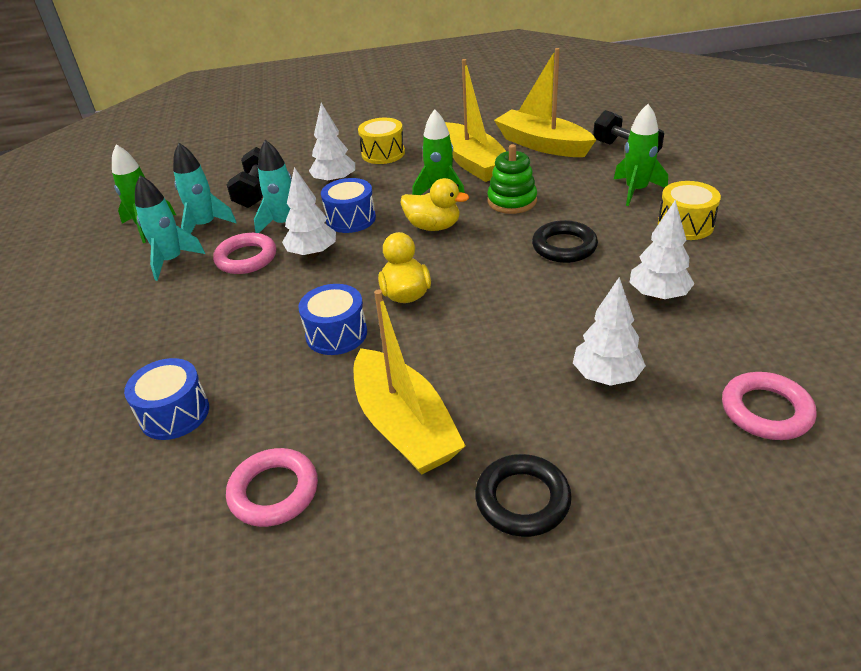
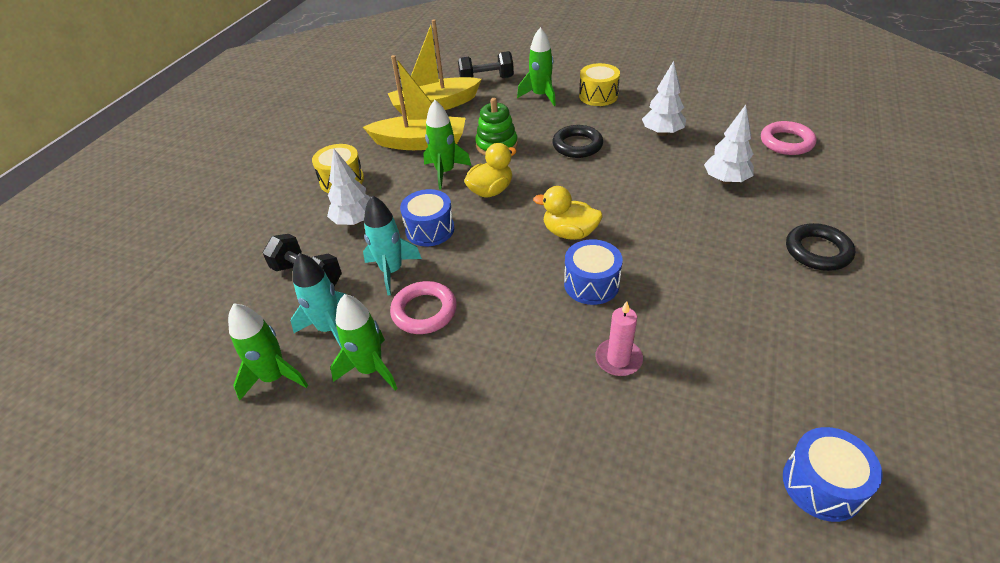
camera: 60 degrees left, 5 degrees up
(172, 261) = (371, 369): turquoise rocket -> green rocket
(174, 414) = (629, 414): blue drum -> blue drum (822, 485)
(241, 385) = (618, 359): none -> pink candle
(274, 491) = (759, 369): pink ring -> none
(312, 254) = (461, 267): white tree -> none
(404, 426) = (723, 280): yellow boat -> none

